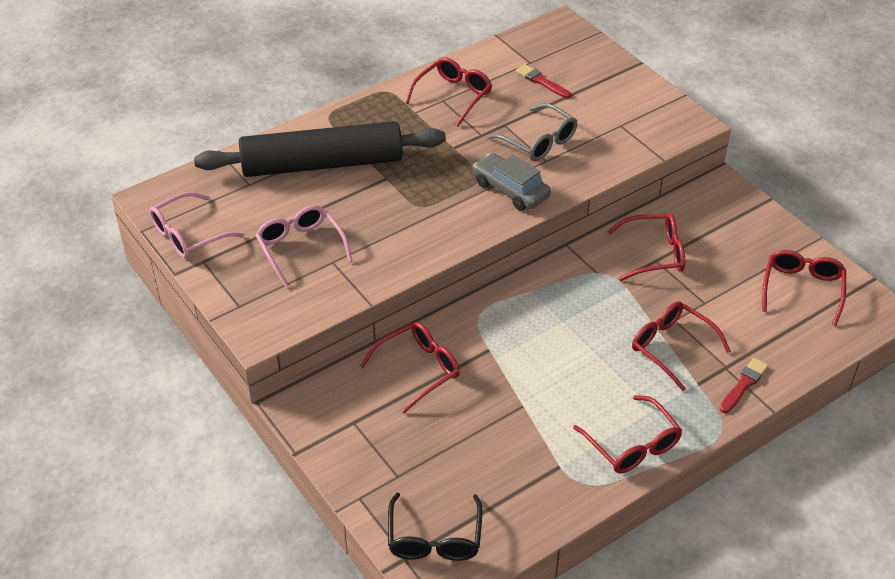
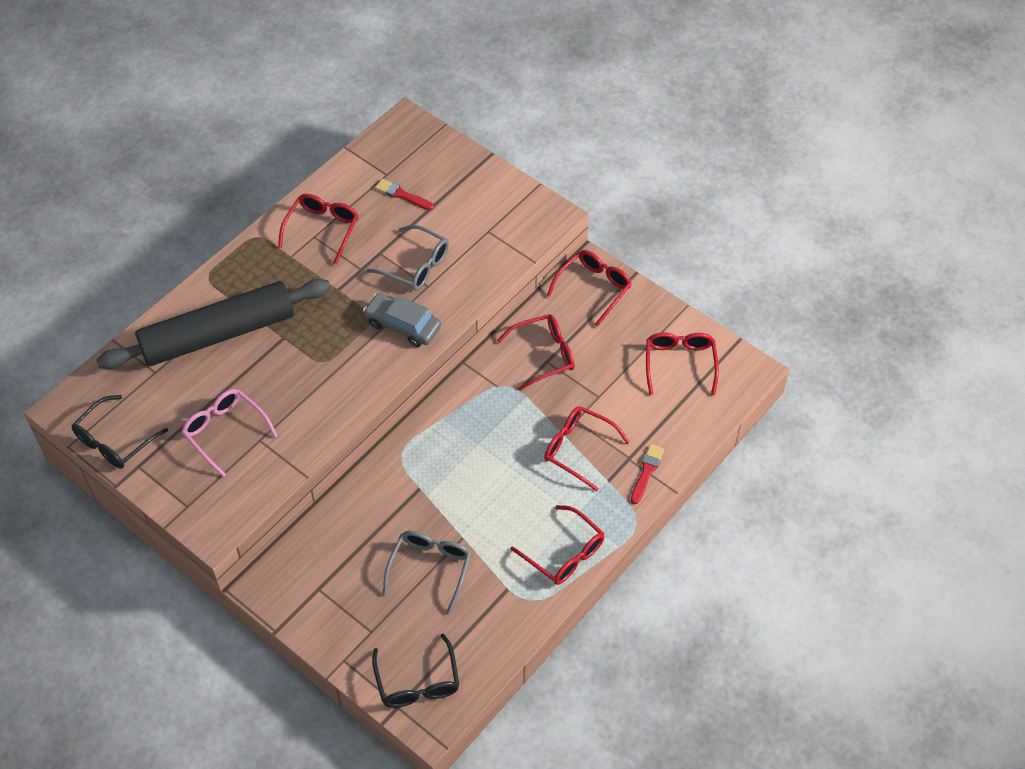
camera: 15 degrees left, 10 degrees up
(189, 234) = (115, 440): pink glasses -> black glasses
(417, 370) = (360, 523): red glasses -> red glasses (593, 289)
(479, 429) = (430, 569): none -> grey glasses

